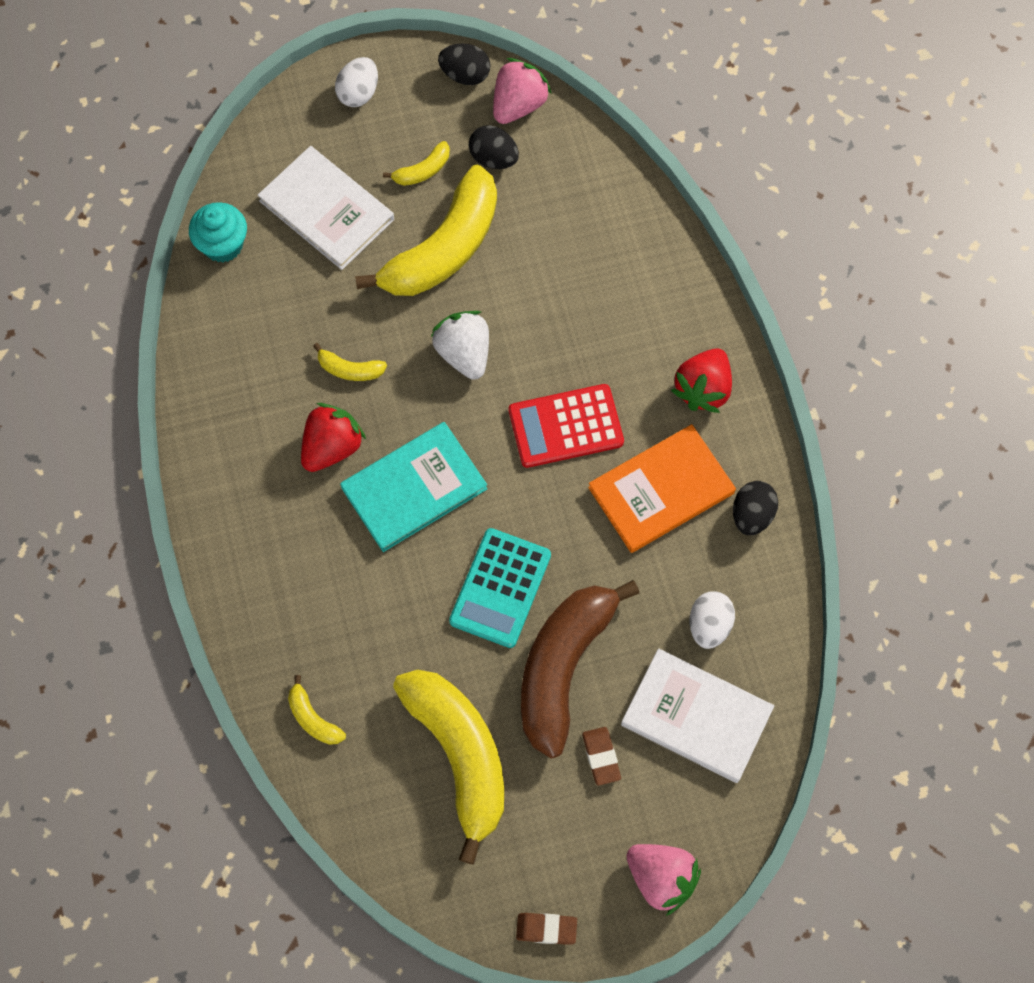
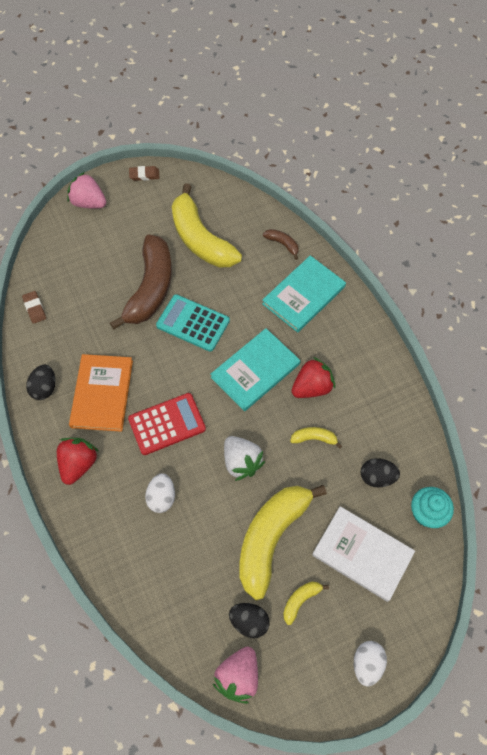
camera: 170 degrees right, 5 degrees down
(302, 608) = (303, 295): none -> turquoise book
(313, 718) = (282, 244): yellow banana -> brown banana
(332, 447) = (312, 387): red strawberry -> red strawberry turned 150 degrees counterclockwise
(465, 75) = (286, 698): black egg -> black egg (377, 477)
(500, 588) = (193, 323): turquoise calculator -> turquoise calculator turned 75 degrees counterclockwise
(601, 757) = (125, 249): brown eraser -> brown eraser (35, 308)
(661, 490) = (102, 394): orange book -> orange book turned 45 degrees counterclockwise
(696, 717) = (74, 275): white book -> none
(709, 625) = (69, 322): white egg -> white egg (162, 497)

